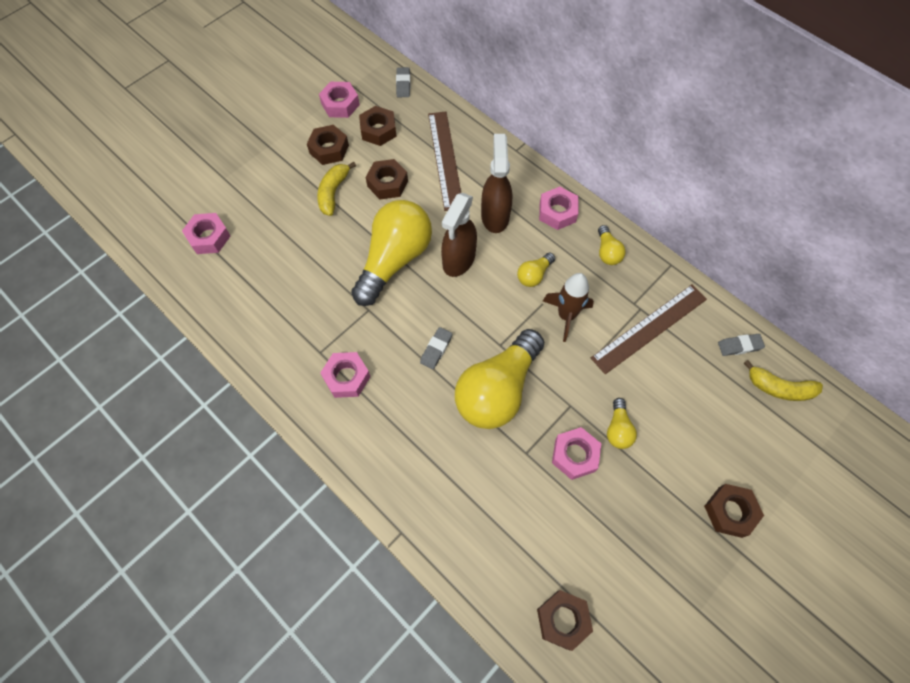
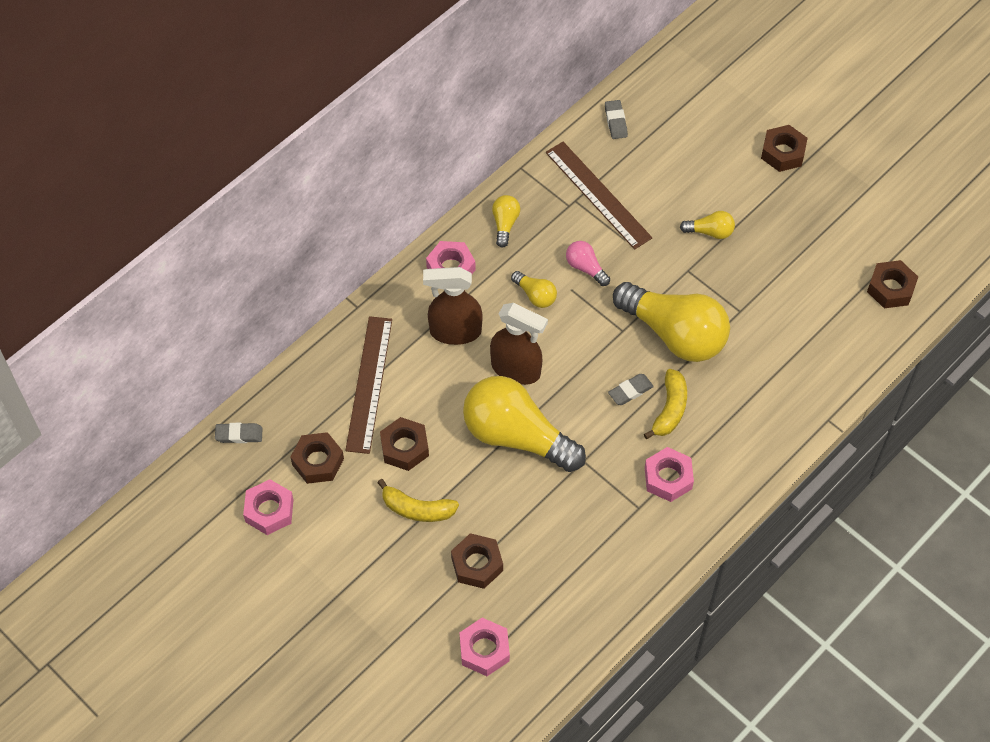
camera: 90 degrees left, 5 degrees down
(329, 149) = (347, 519): brown nut -> brown nut (477, 564)
(436, 349) = (630, 391): grey eraser -> grey eraser turned 60 degrees counterclockwise
(445, 159) = (369, 384): brown ruler -> brown ruler turned 75 degrees counterclockwise
(566, 316) = (585, 268): brown rocket -> pink light bulb
(575, 455) = (739, 270): pink nut -> none
(607, 252) = (505, 224): yellow light bulb -> yellow light bulb turned 75 degrees counterclockwise
(779, 388) = (659, 97): yellow banana -> yellow banana (670, 409)

